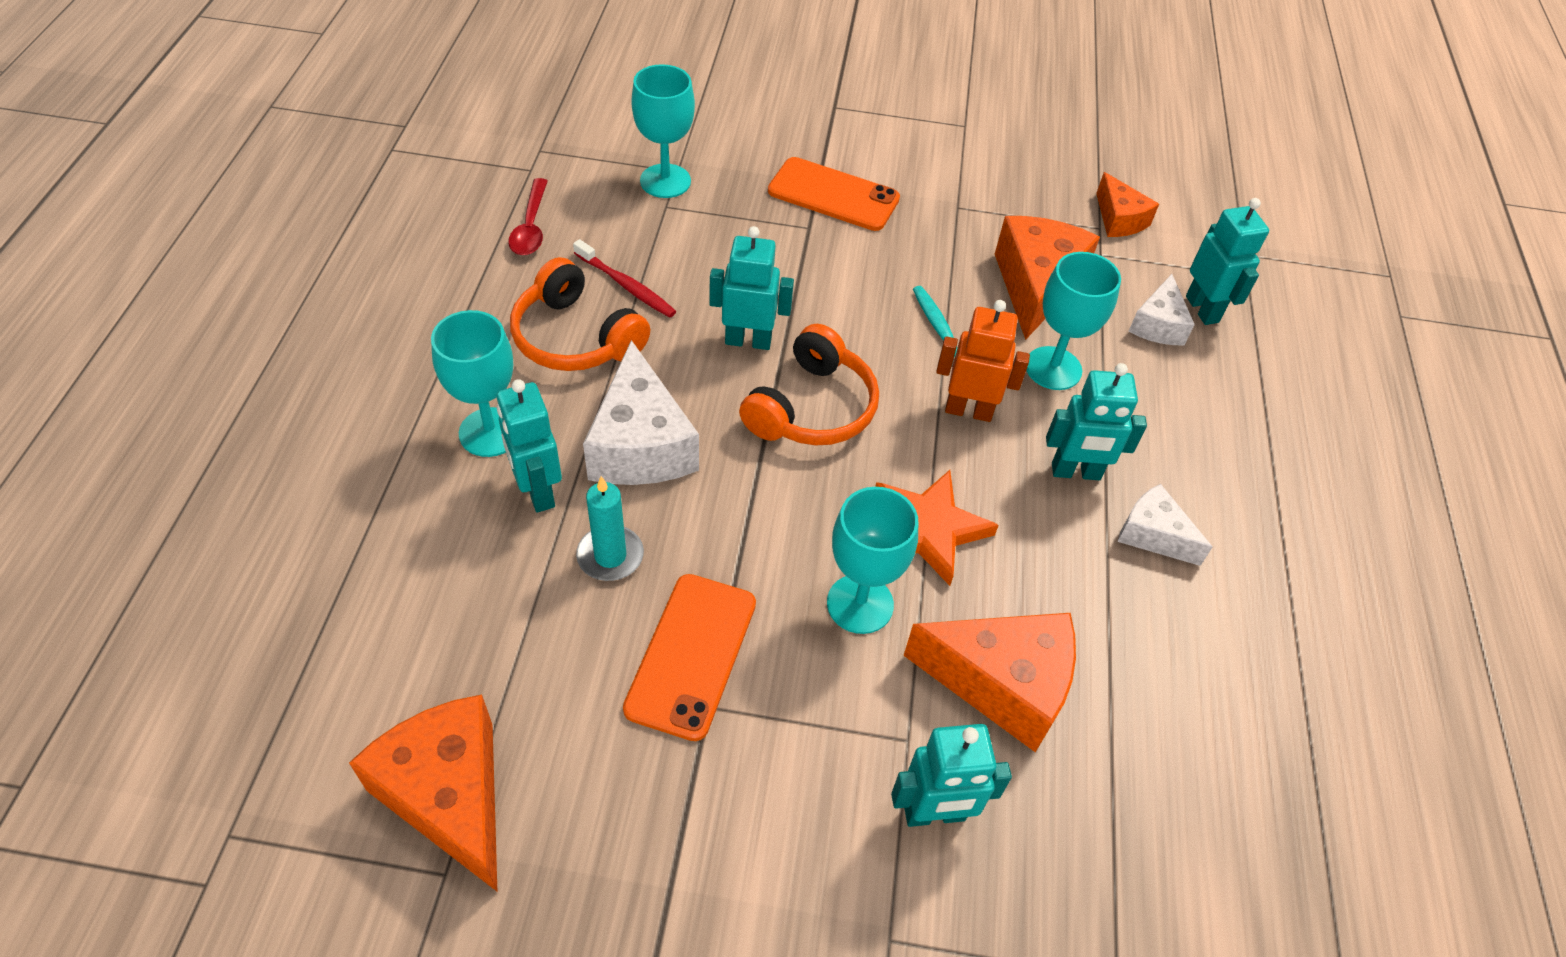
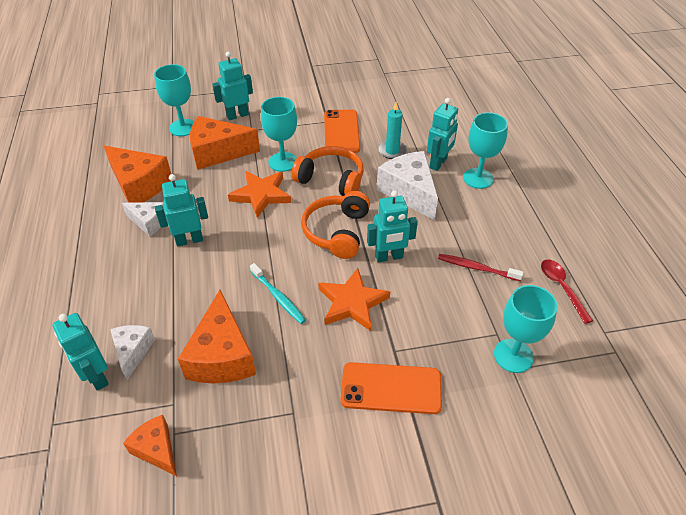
camera: 165 degrees right, 5 degrees down
(449, 795) = (396, 85): orange cheese -> orange cheese (139, 185)
(538, 491) = (438, 163): turquoise robot -> turquoise robot turned 75 degrees clockwise
(576, 337) = (478, 230): orange headphones -> orange headphones (331, 179)
(837, 295) = (352, 303): none -> orange star
(968, 410) = (252, 255): orange robot -> none
(1053, 368) = (205, 296): turquoise goblet -> turquoise goblet (183, 128)

